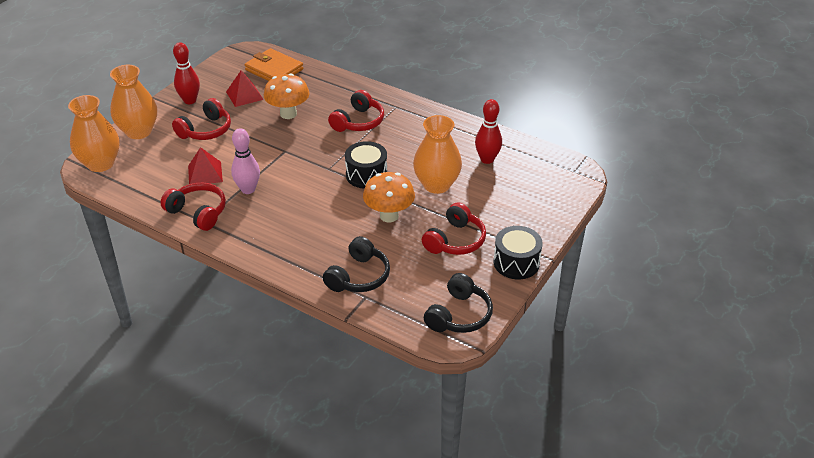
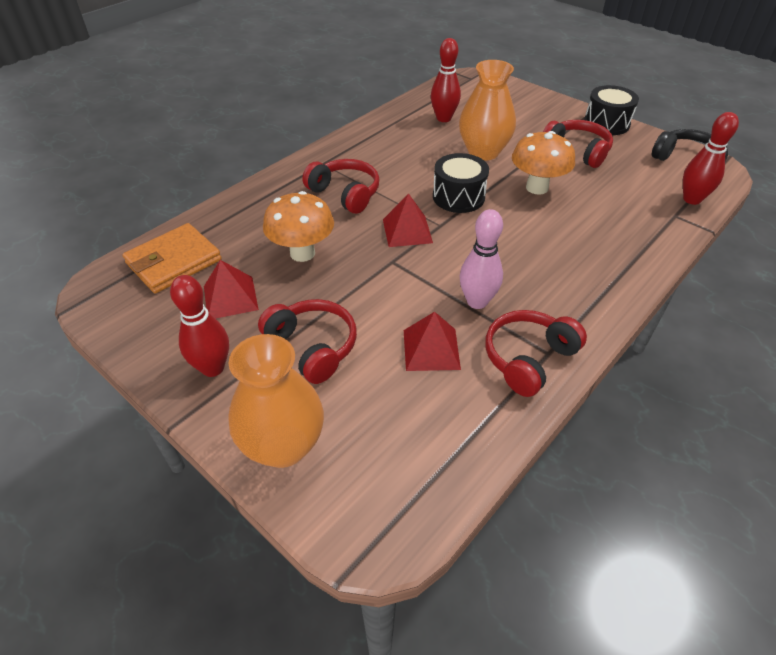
camera: 80 degrees left, 5 degrees up
(100, 164) = (373, 509): orange vase -> none
(319, 154) = (407, 231): none -> red pyramid
(358, 276) = (644, 217): black headphones -> none
(392, 310) = (692, 199): none -> red bowling pin

